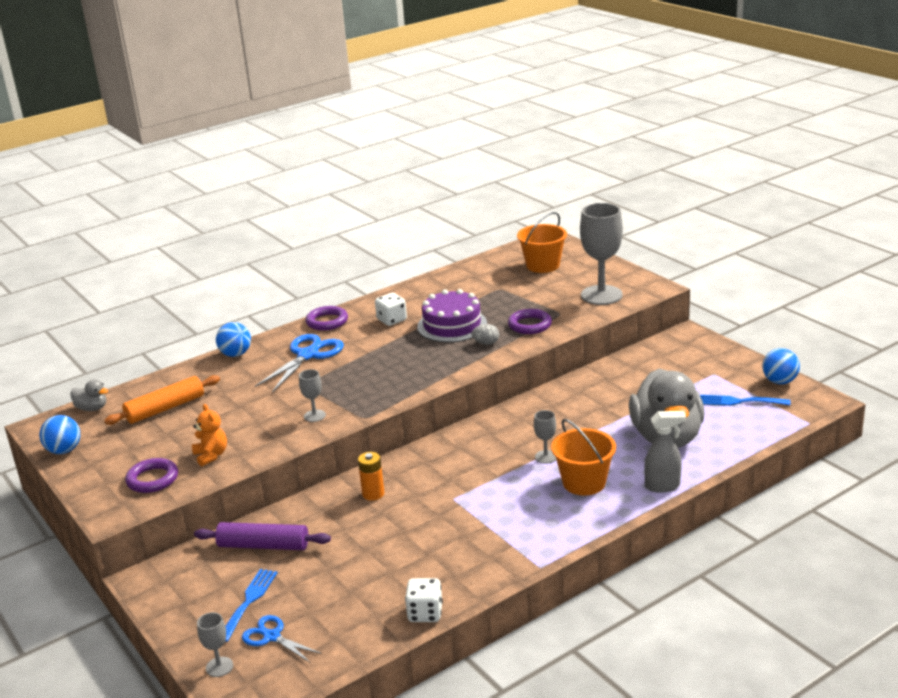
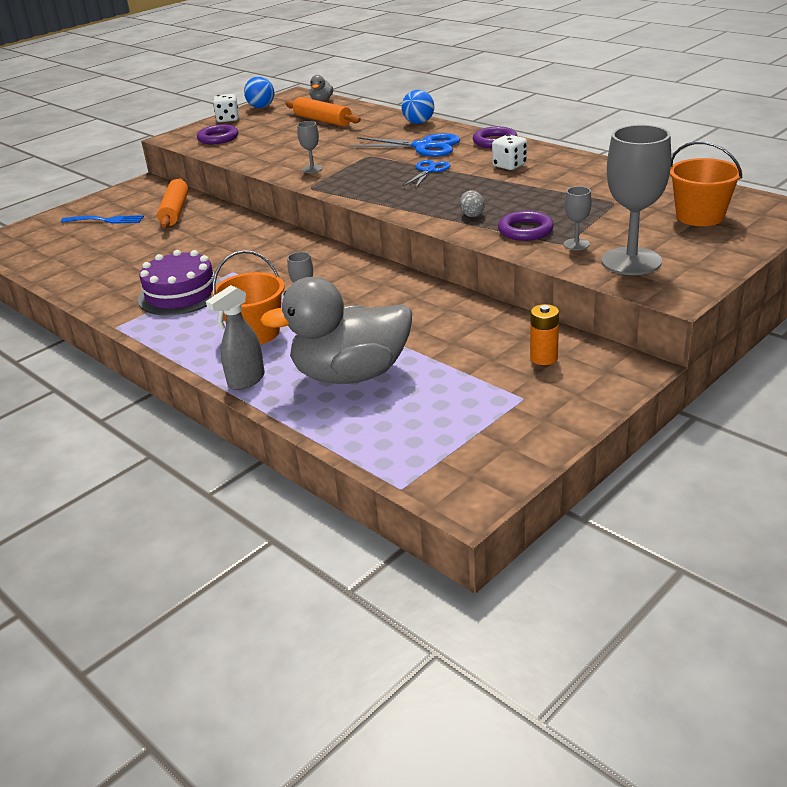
camera: 80 degrees right, 5 degrees up
(211, 455) = (250, 148): orange teddy bear -> none
(219, 667) = (35, 226): grey goblet -> grey goblet (576, 244)
(263, 546) = (175, 211): purple rolling pin -> orange rolling pin
(272, 637) = (61, 236): blue scissors -> blue scissors (429, 171)
(373, 494) = (243, 237): orange battery -> orange battery (543, 358)
(425, 613) = (67, 286): white dice -> white dice (228, 119)
(452, 325) = (509, 193): purple cake -> purple cake (181, 294)
(663, 486) = (246, 381): grey spray bottle -> grey spray bottle turned 60 degrees clockwise
(740, 401) = (450, 424): blue fork -> none
(779, 381) = (518, 457): blue ball -> none

